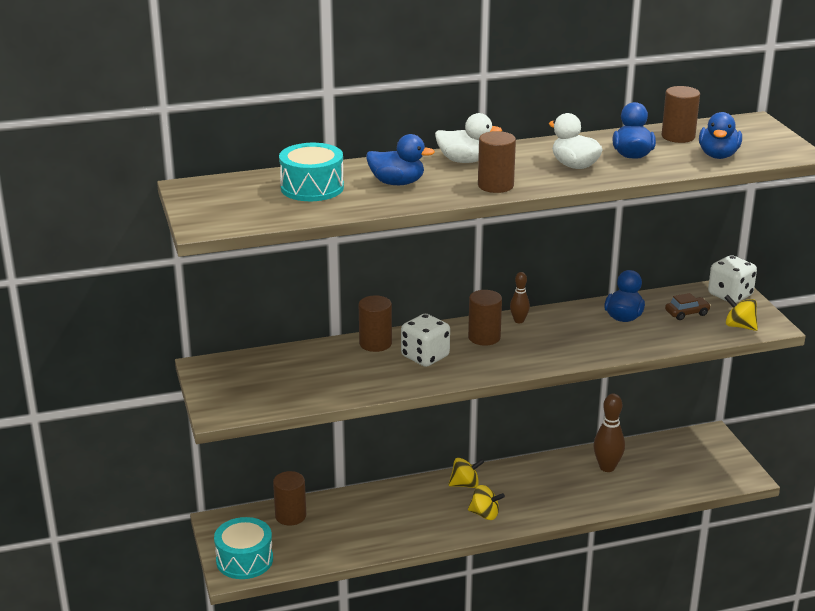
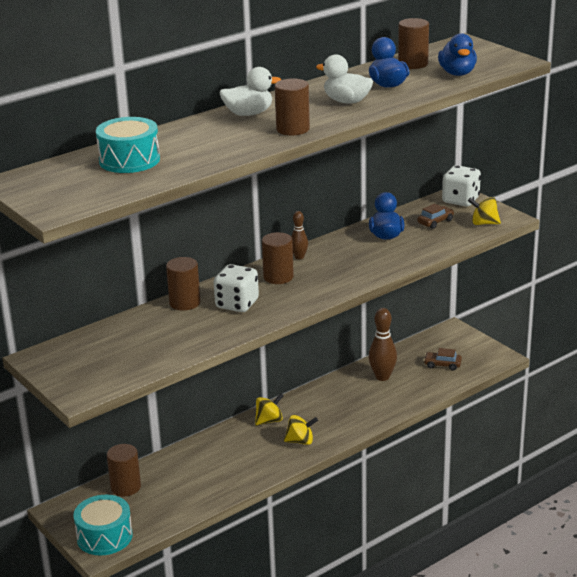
camera: 20 degrees left, 0 degrees up
(397, 183) = (204, 142): blue duck -> none
(678, 470) = (442, 365): none -> brown car

